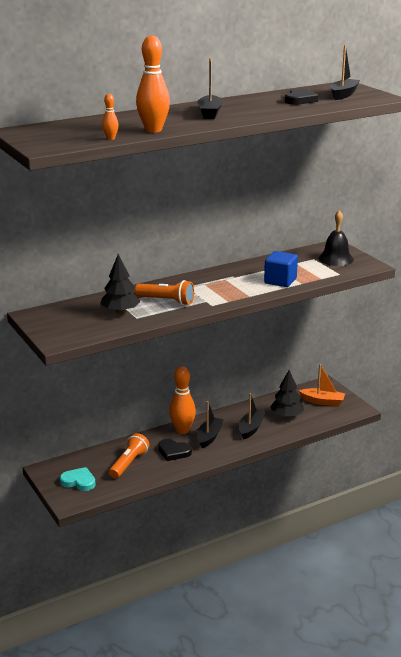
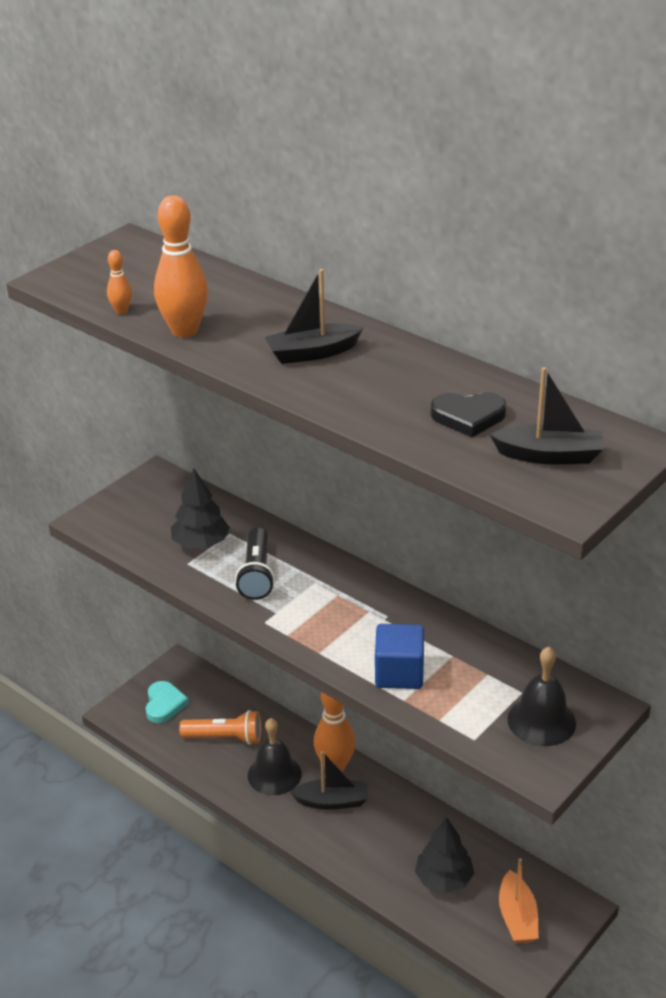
camera: 70 degrees right, 10 degrees up
(166, 301) = (257, 575): orange flashlight -> black flashlight
(173, 452) = (274, 774): black heart -> black bell
(251, 428) = (381, 844): black boat -> none

